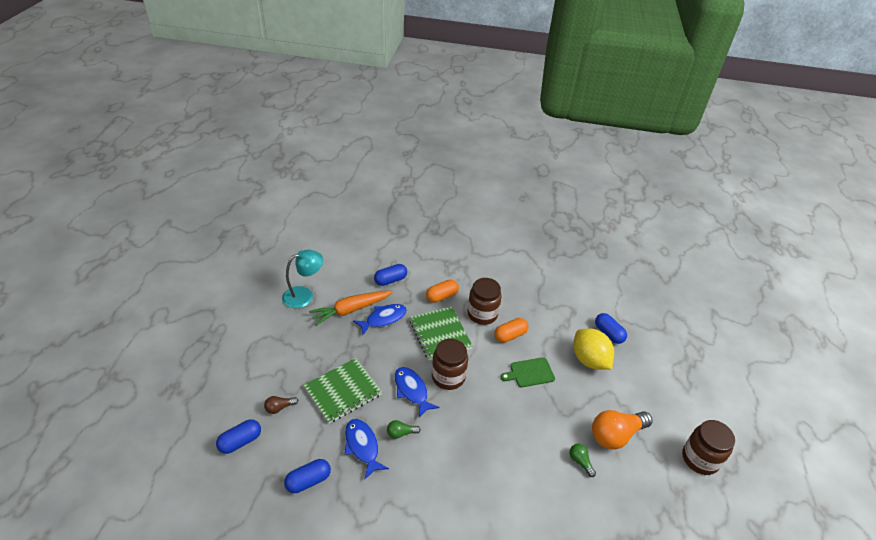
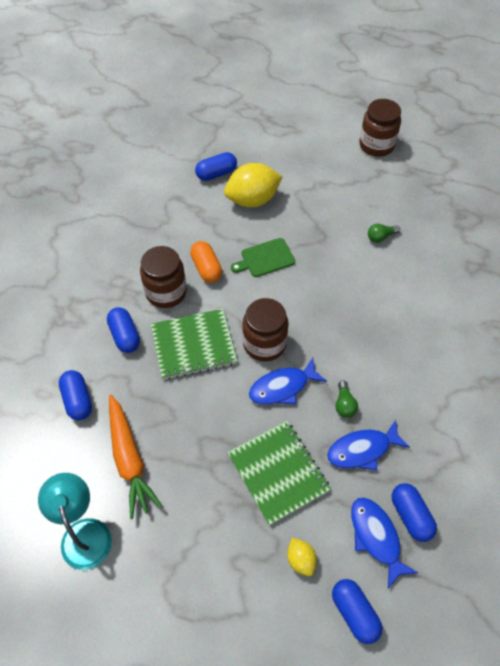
camera: 80 degrees left, 15 degrees up
(279, 408) = (300, 560): brown light bulb -> yellow lemon
(383, 319) = (155, 414): blue fish -> blue fish (376, 537)
(441, 296) = (125, 336): orange capsule -> blue capsule
(530, 373) = (265, 258): green cutting board -> green cutting board turned 75 degrees clockwise
(616, 435) = (350, 201): orange light bulb -> none

